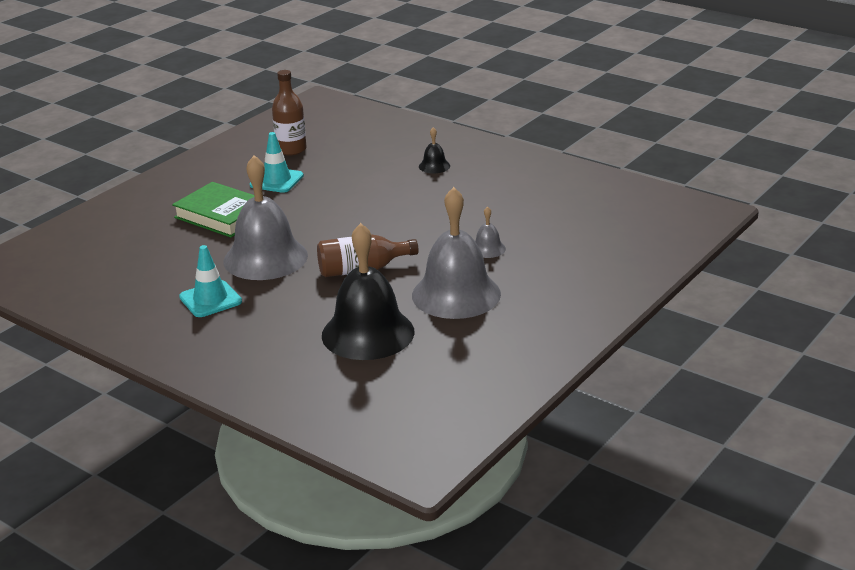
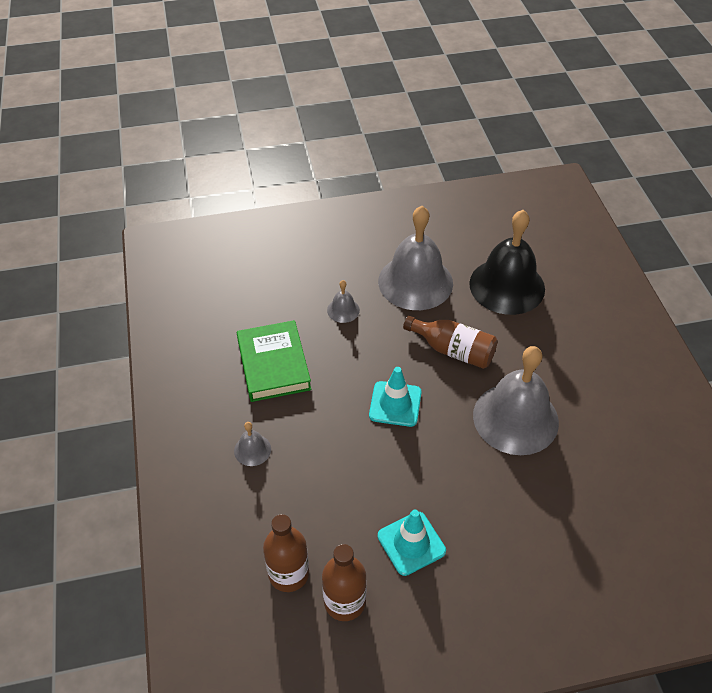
camera: 140 degrees left, 20 degrees up
(210, 299) = (594, 395): turquoise traffic cone -> turquoise traffic cone (395, 404)
(222, 215) = (508, 516): green book -> green book (274, 365)
(337, 143) = (288, 573): none -> brown bottle
(434, 166) = (252, 450): black bell -> grey bell

